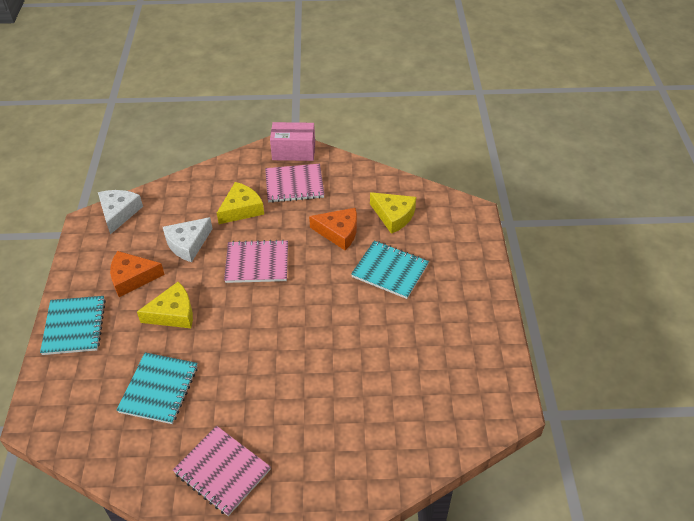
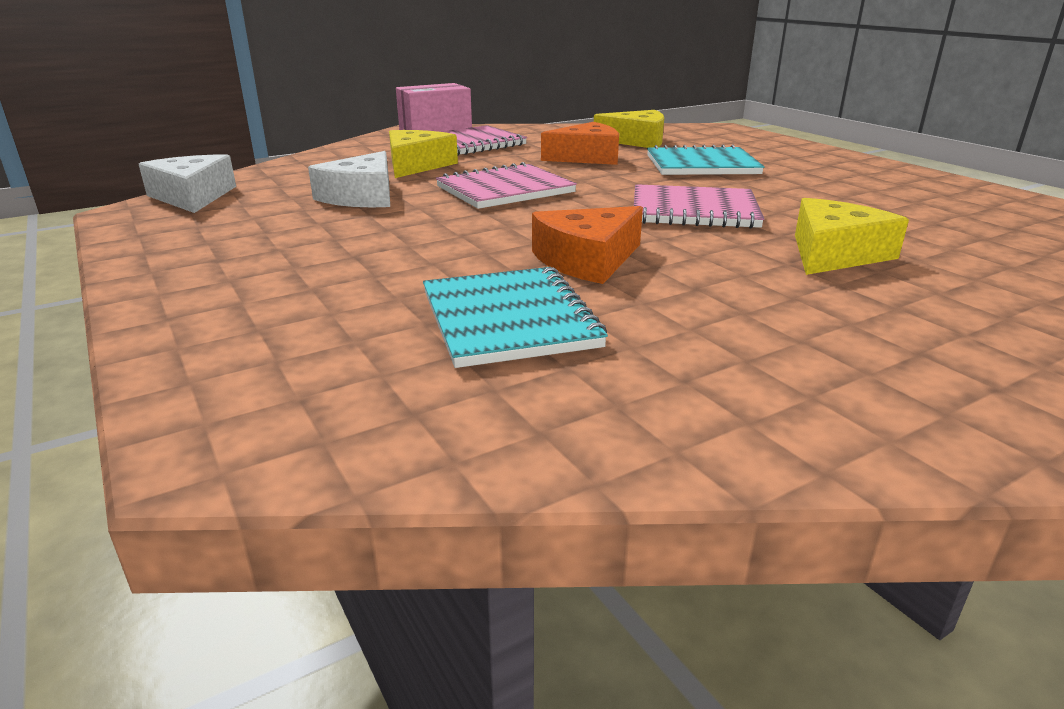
camera: 30 degrees left, 20 degrees down
(74, 326) = (208, 301): turquoise notebook -> none
(132, 278) = (290, 236): orange cheese -> orange cheese (587, 260)
(173, 313) = (421, 247): yellow cheese -> yellow cheese (834, 254)
(222, 471) = (810, 371): pink notebook -> pink notebook (694, 211)

